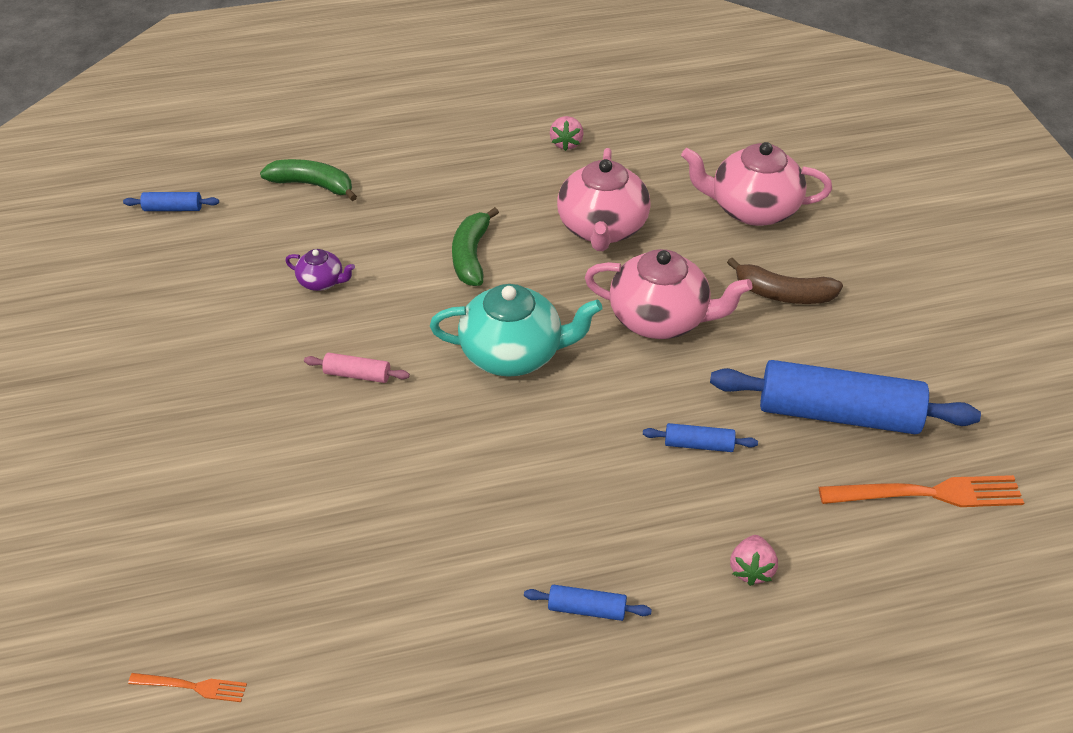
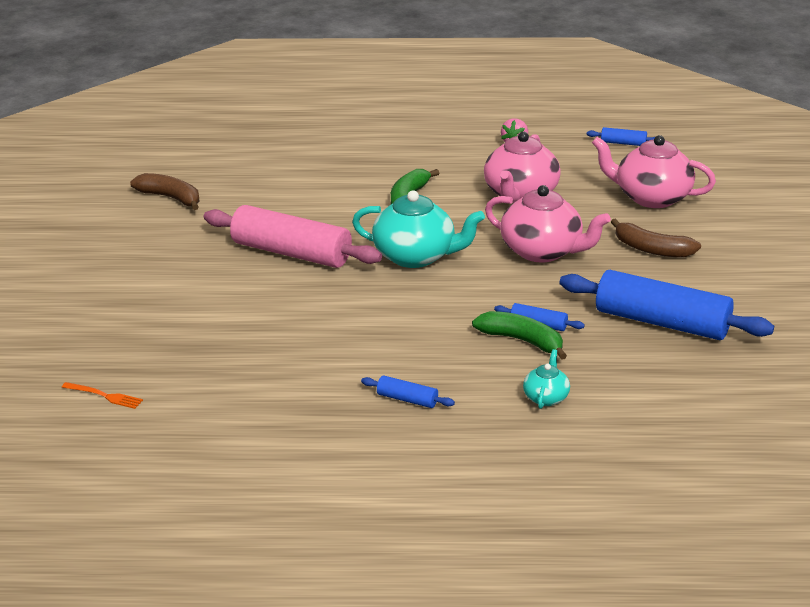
camera: 15 degrees right, 15 degrees down
(171, 303) = (171, 198): none -> brown banana
(173, 208) = (193, 147): blue rolling pin -> blue rolling pin (623, 143)
(312, 185) = (303, 145): green banana -> green banana (522, 341)
(322, 282) = (287, 199): purple teapot -> none
(357, 375) = (291, 253): pink rolling pin -> pink rolling pin, size x2.34
(751, 570) = (546, 397): pink strawberry -> turquoise teapot
(928, 494) = (714, 377): orange fork -> none

